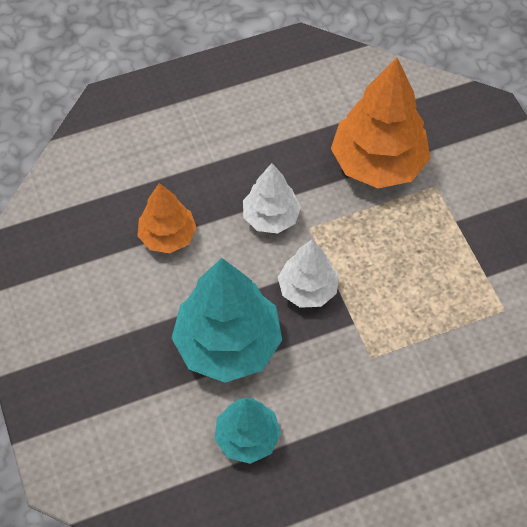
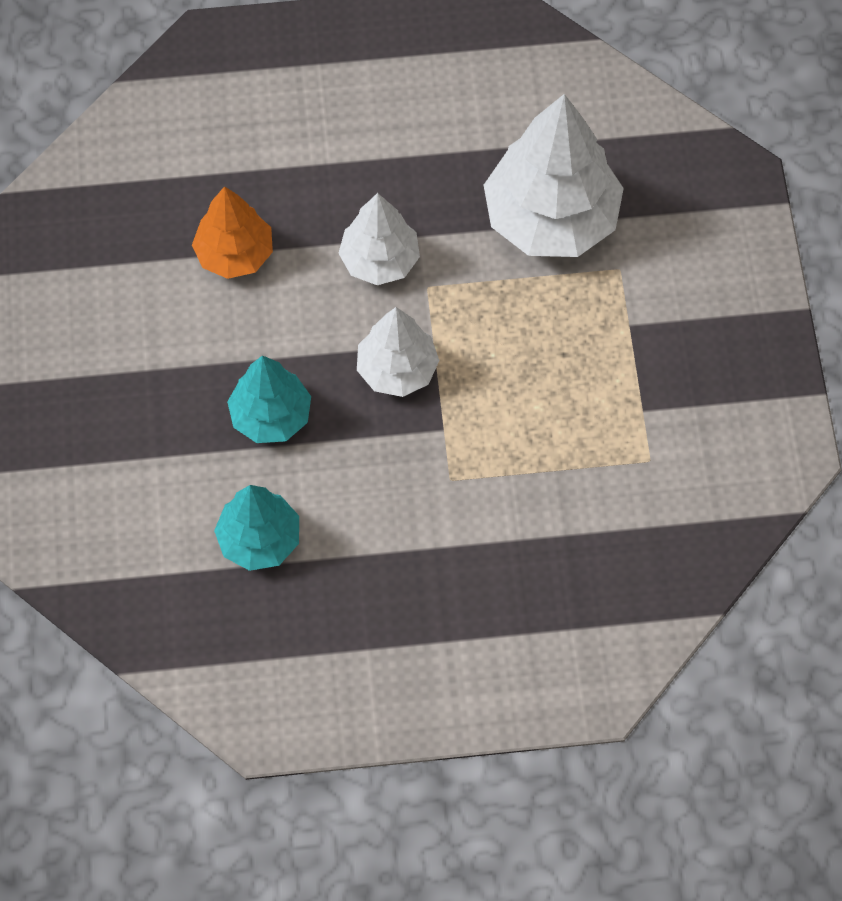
camera: 15 degrees right, 5 degrees up
(228, 344) = (271, 416): turquoise tree -> turquoise tree, size x0.58
(378, 163) = (551, 218): orange tree -> white tree

